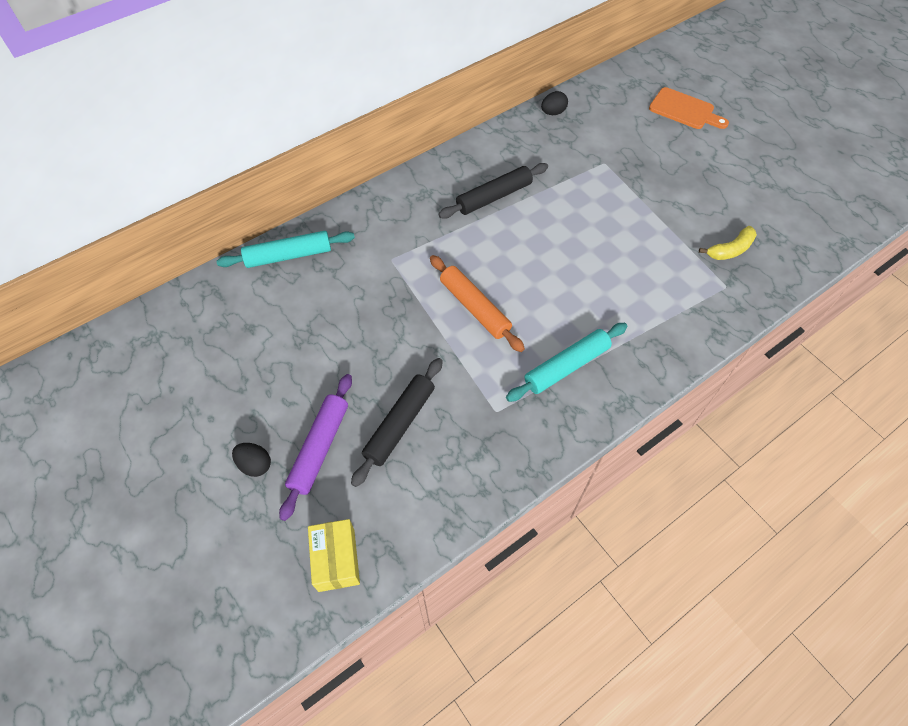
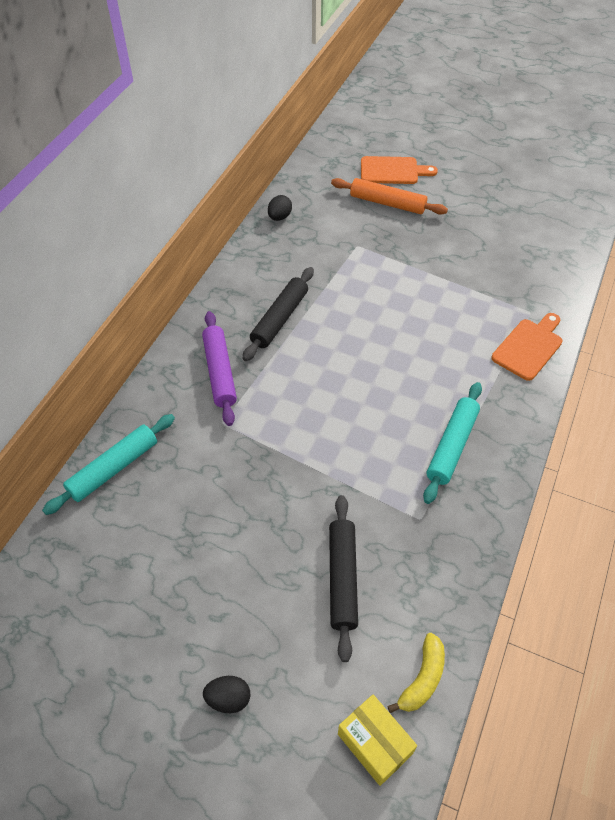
camera: 30 degrees left, 5 degrees down
(319, 448) = (281, 645): purple rolling pin -> purple rolling pin (219, 372)
(474, 308) = (334, 432): orange rolling pin -> orange rolling pin (387, 203)
(701, 316) = (529, 347): none -> orange cutting board
(730, 249) = (512, 279): yellow banana -> yellow banana (422, 678)

